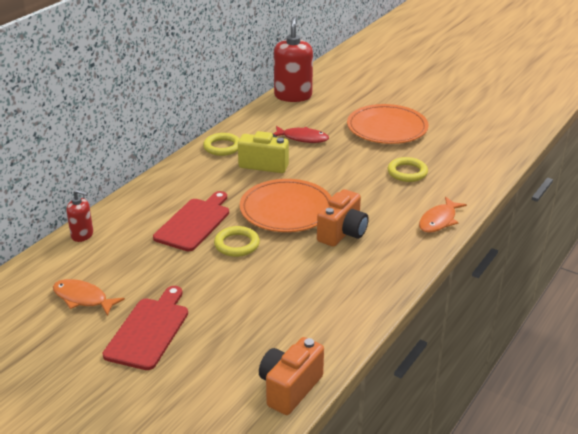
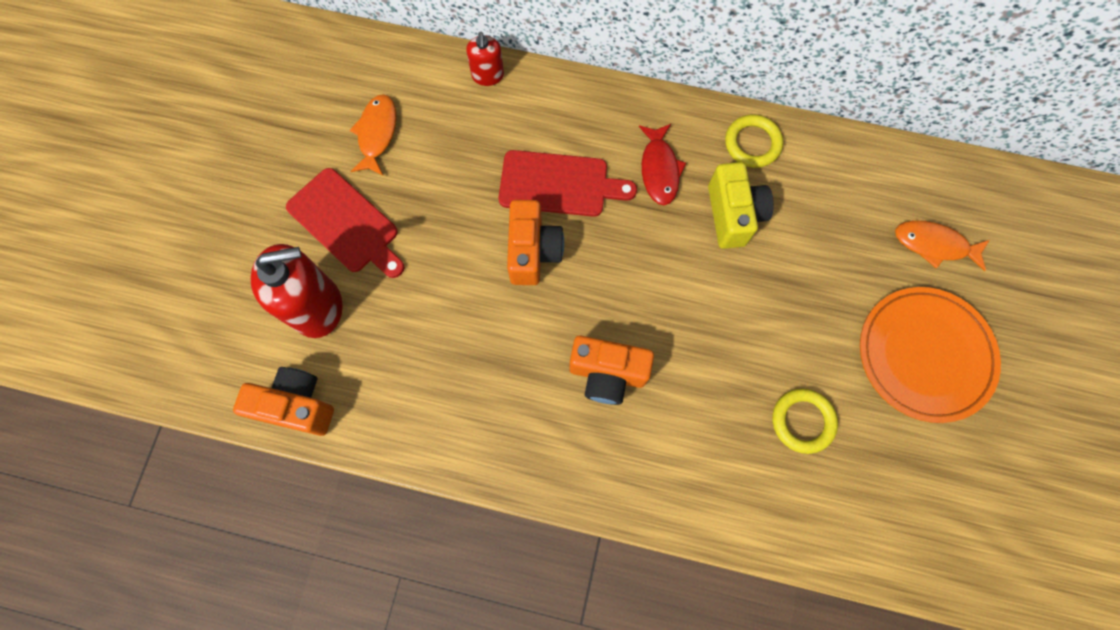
camera: 70 degrees right, 40 degrees up
(149, 330) = (346, 223): red cutting board -> red cutting board turned 45 degrees clockwise
(237, 244) = (533, 252): yellow ring -> orange camera
(286, 210) = (633, 283): orange plate -> none
(293, 96) = (954, 181): red soap dispenser -> red soap dispenser (317, 307)
(302, 138) = (829, 240): red fish -> red fish (659, 170)
(439, 220) = (691, 499): orange fish -> orange fish (934, 245)

